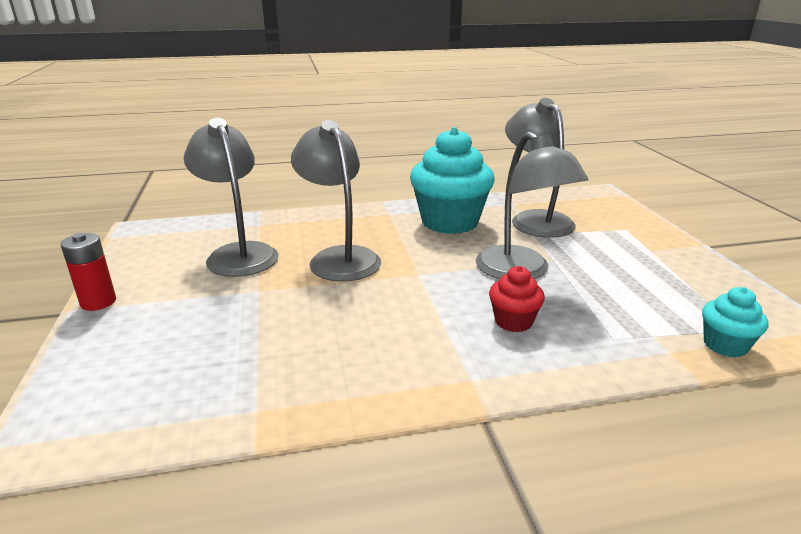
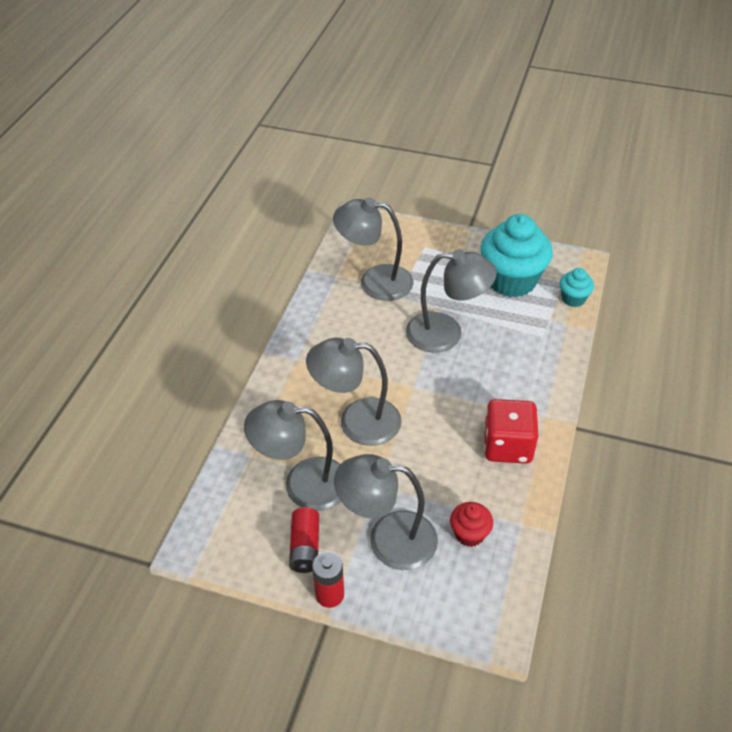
camera: 60 degrees left, 20 degrees up
(158, 274) = (305, 547): none -> red battery
(185, 315) = (388, 539): none -> grey lamp
(387, 361) = (507, 446): none -> red dice
(450, 222) = (342, 331): turquoise cupcake -> turquoise cupcake (511, 281)
(513, 321) = (501, 369): red cupcake -> red cupcake (469, 534)

